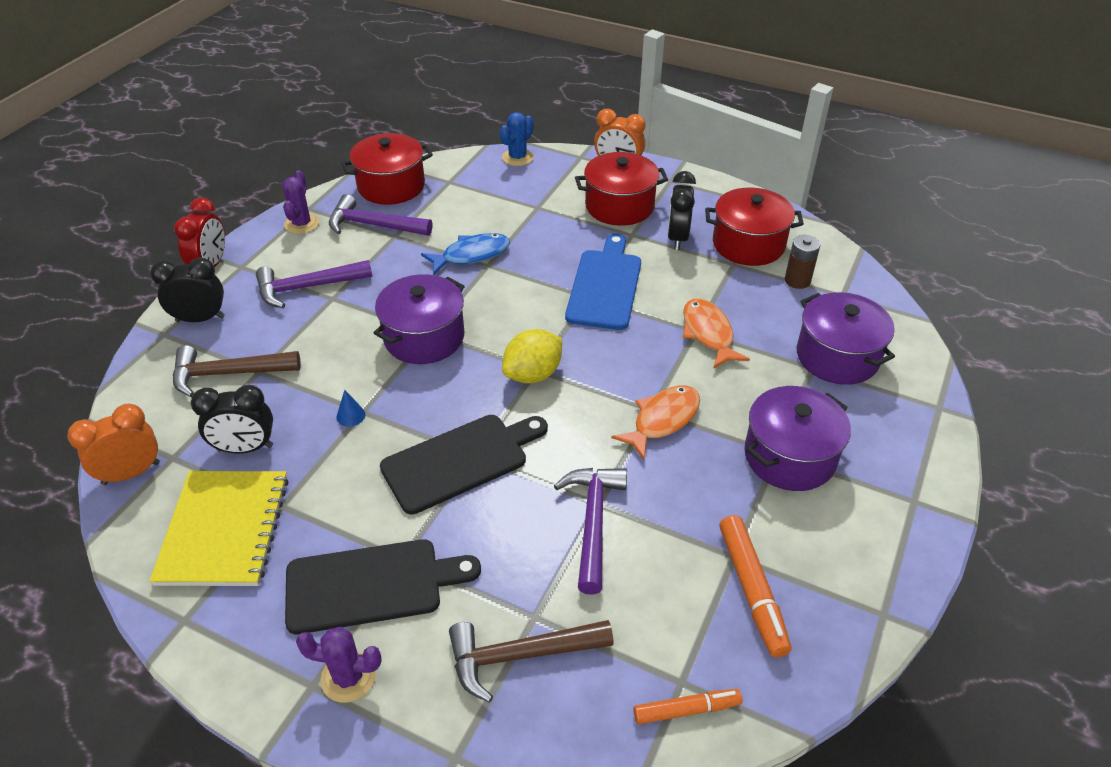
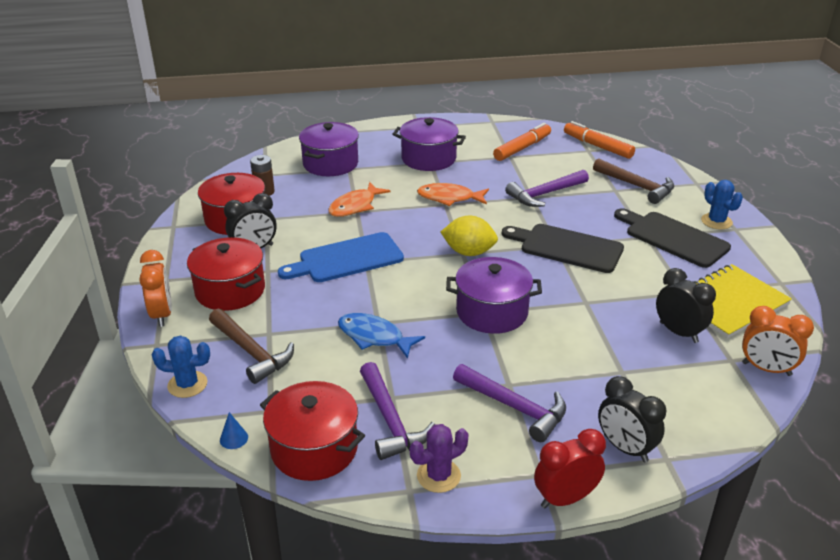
camera: 125 degrees left, 10 degrees down
(228, 374) = (645, 386): brown hammer -> brown hammer (251, 352)
(348, 677) = (716, 221): purple cactus -> blue cactus
(350, 415) = (595, 304): blue cone -> blue cone (234, 438)
(686, 710) = (597, 146): orange marker -> orange marker, size x1.55

